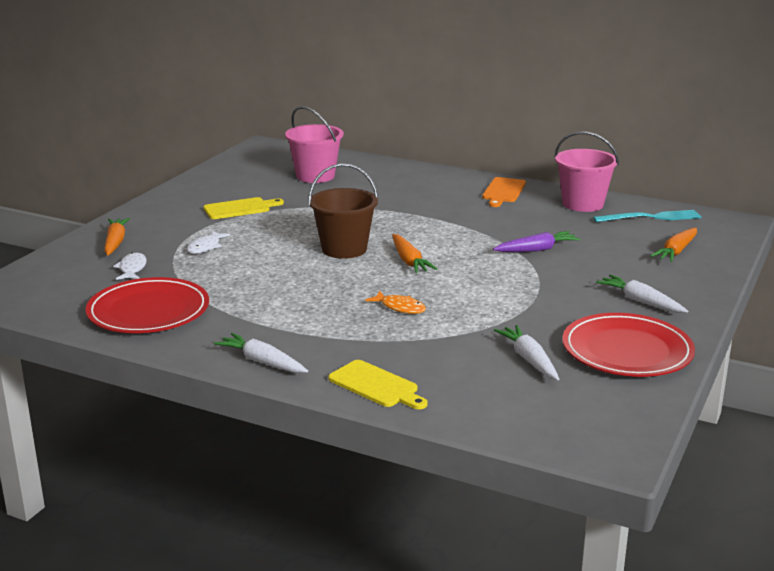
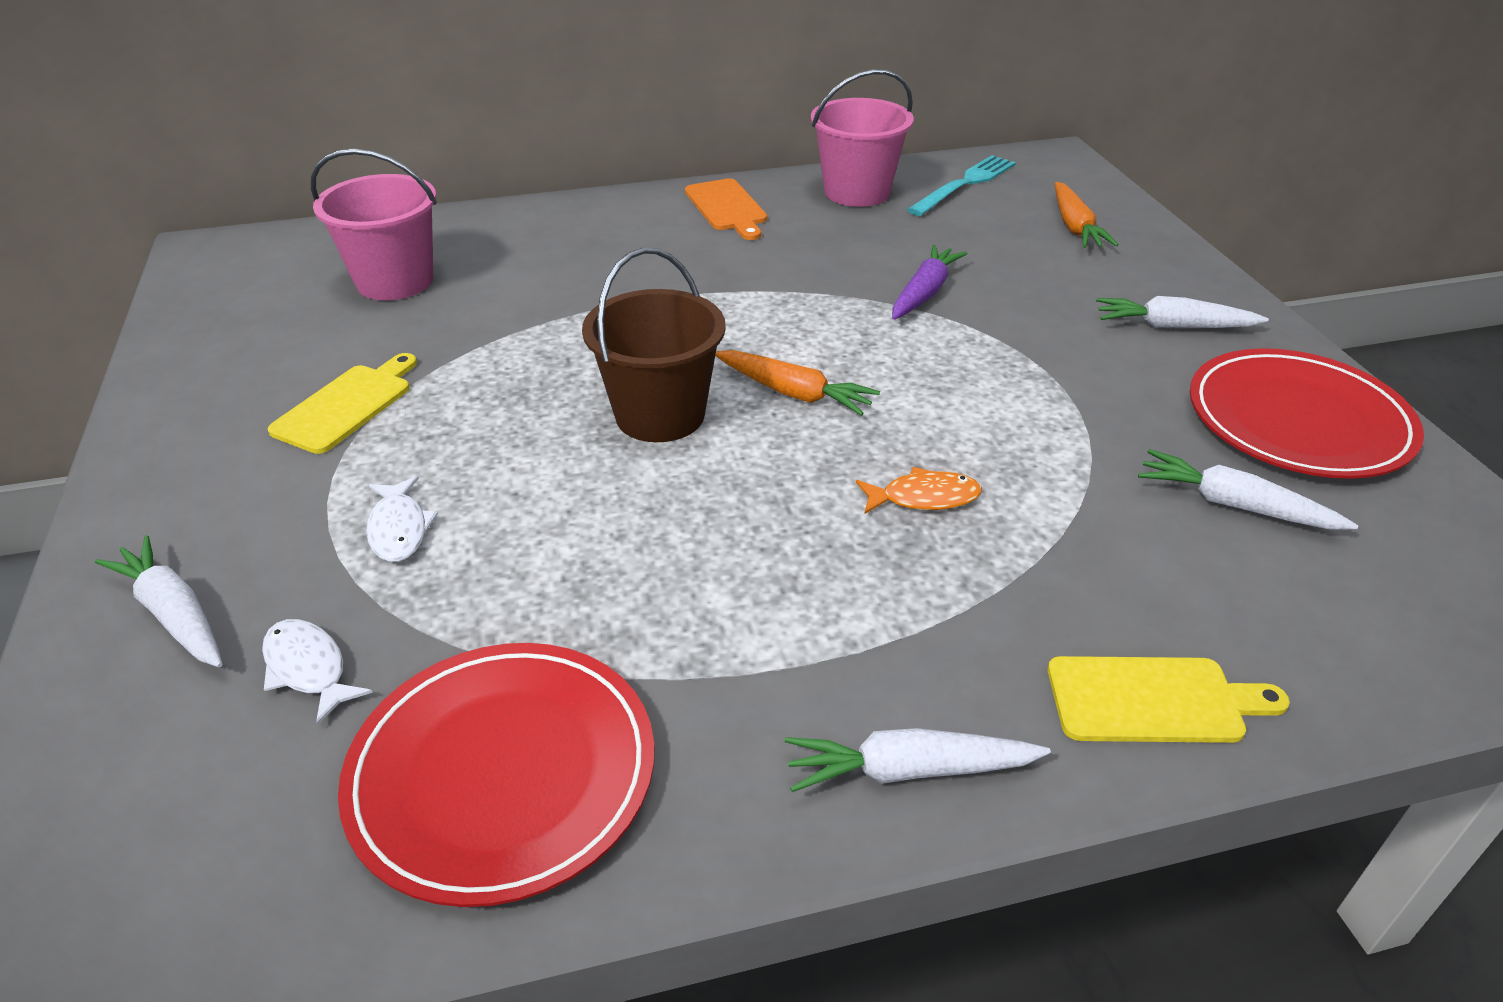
camera: 40 degrees left, 15 degrees up
(115, 242) = (174, 613): orange carrot -> white carrot

